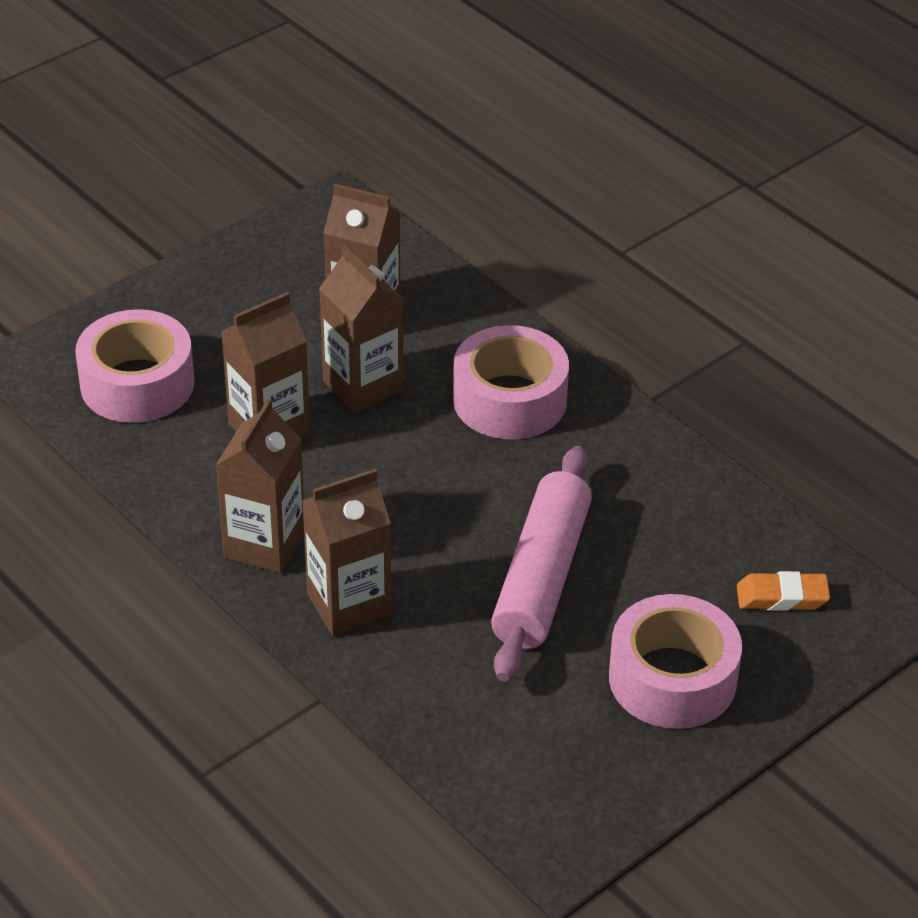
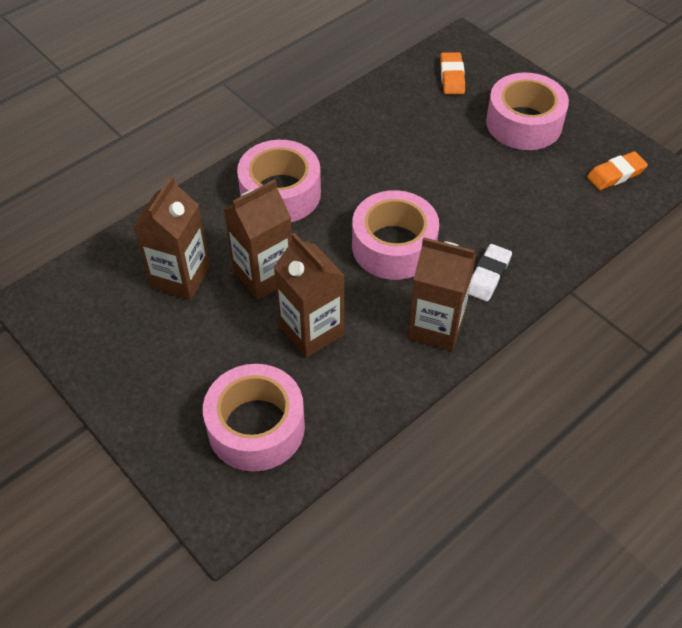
camera: 90 degrees left, 10 degrees up
(348, 605) = (488, 276): brown carton -> white eraser
(408, 510) = (394, 246): none -> pink tape
(541, 577) = (449, 179): pink rolling pin -> none
(555, 783) = (615, 174): none -> orange eraser

